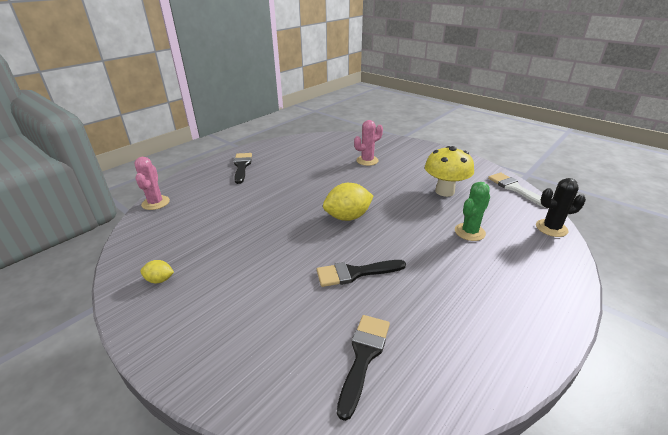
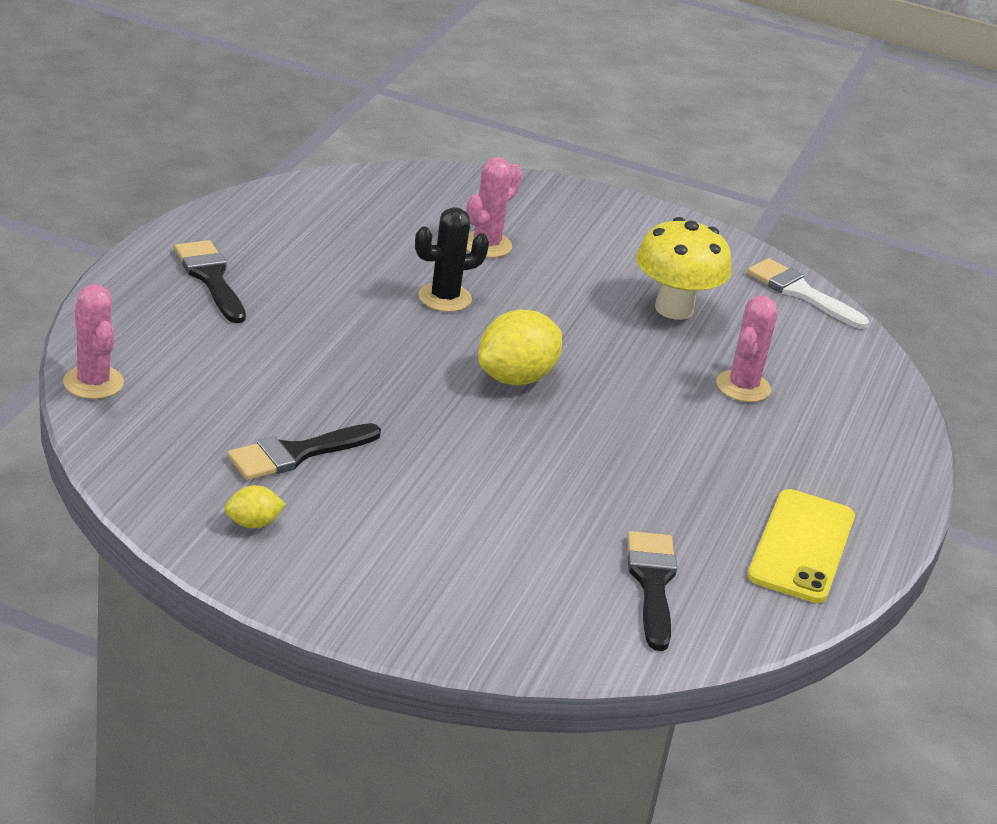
camera: 25 degrees left, 0 degrees up
(355, 273) = (583, 475): black brush -> black brush (297, 453)
(469, 232) = (743, 387): green cactus -> pink cactus
(480, 342) = (801, 546): none -> yellow phone
(551, 228) = (874, 367): black cactus -> black cactus (444, 298)

